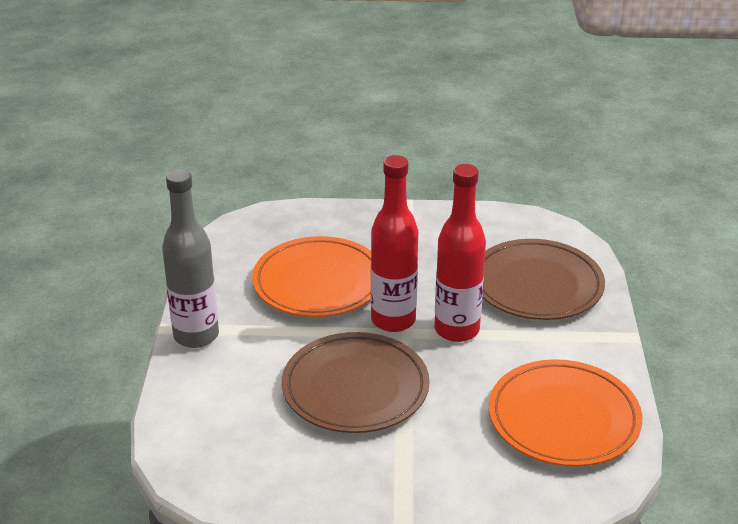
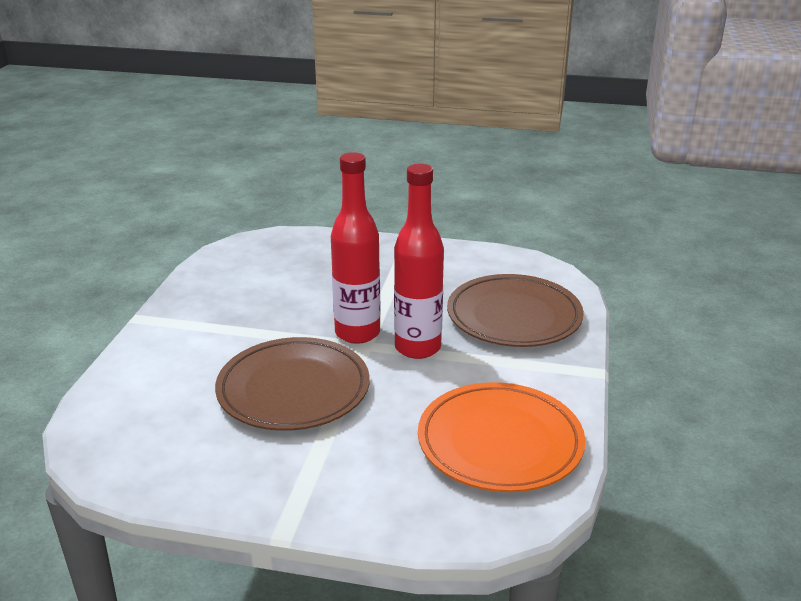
camera: 10 degrees right, 5 degrees down
(196, 336) = (162, 327): grey bottle -> none
(318, 282) = (299, 294): orange plate -> none

